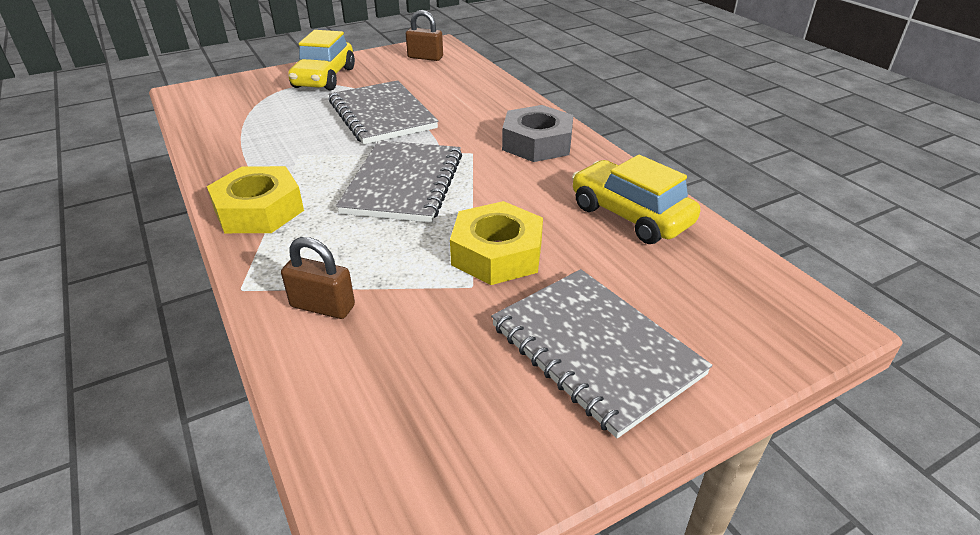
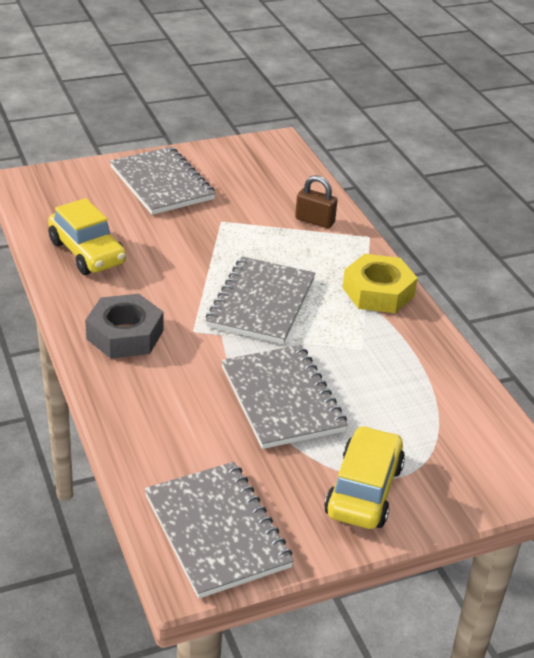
camera: 175 degrees left, 0 degrees up
(425, 57) = (217, 531): brown padlock -> grey notebook
(497, 253) = (199, 238): yellow nut -> none

